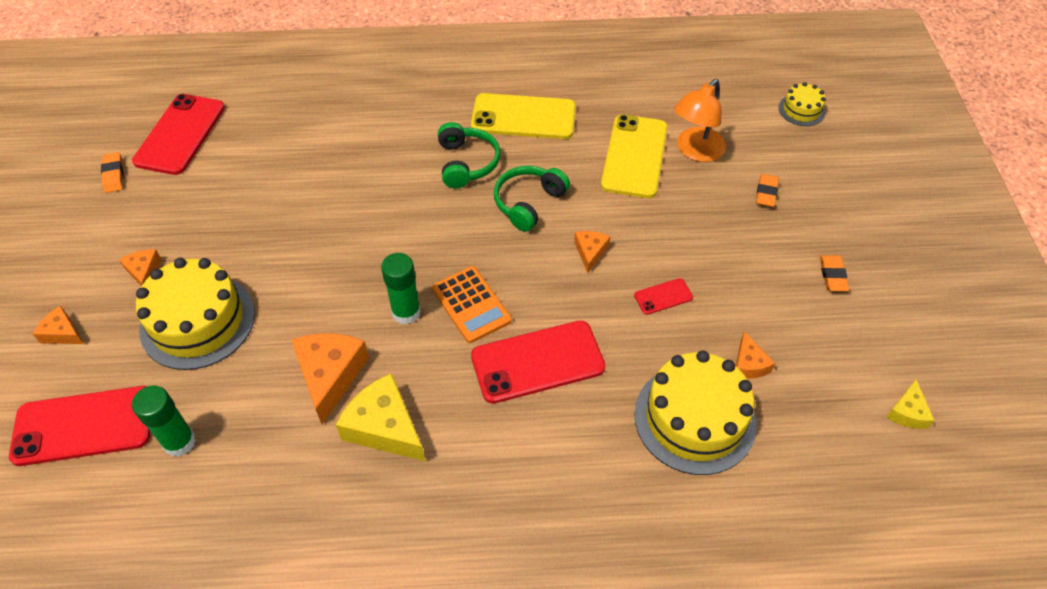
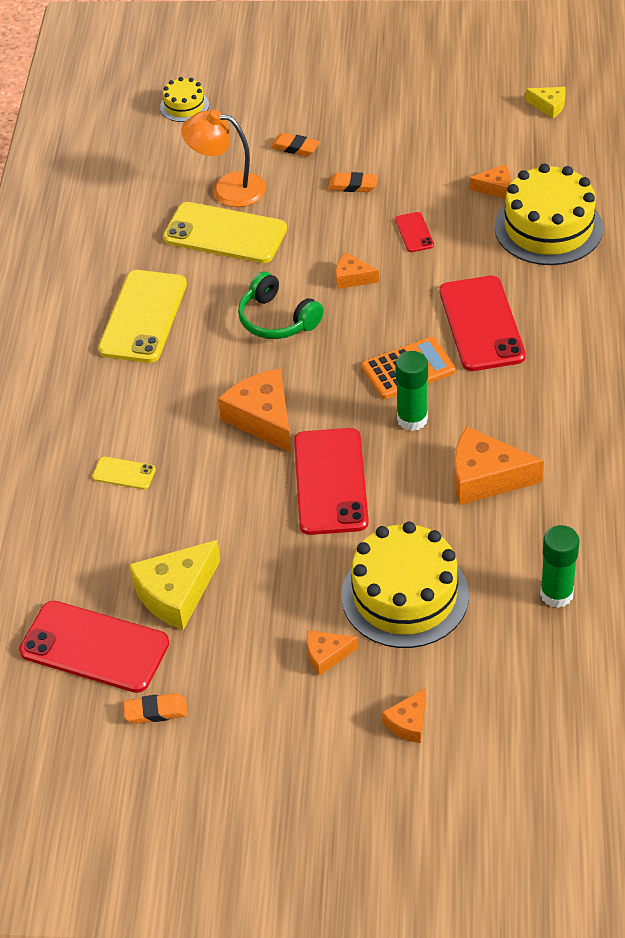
camera: 80 degrees left, 5 degrees down
(84, 426) = (534, 680): red phone -> red phone (330, 482)
(349, 128) = (124, 473): none -> yellow phone
(384, 427) = (547, 434): yellow cheese -> yellow cheese (176, 593)
(407, 205) = (262, 418): none -> orange cheese
(466, 163) = (207, 367): green headphones -> none
(695, 151) = (227, 188): orange lamp -> orange lamp turned 150 degrees clockwise
(832, 275) = (403, 122): orange eraser -> orange eraser (352, 185)

